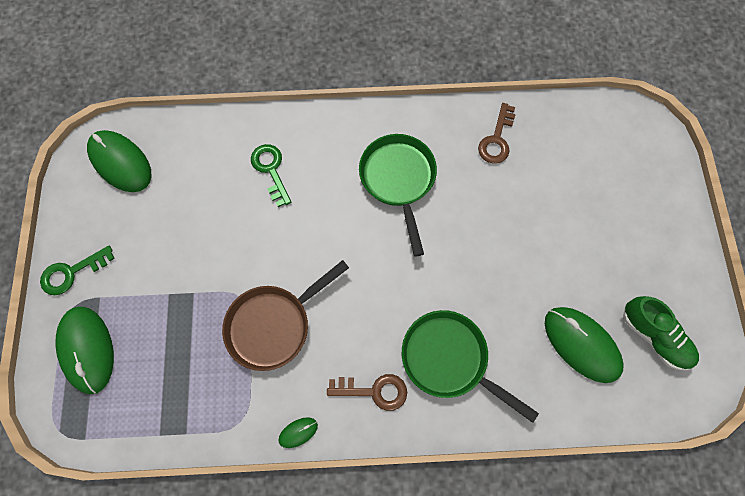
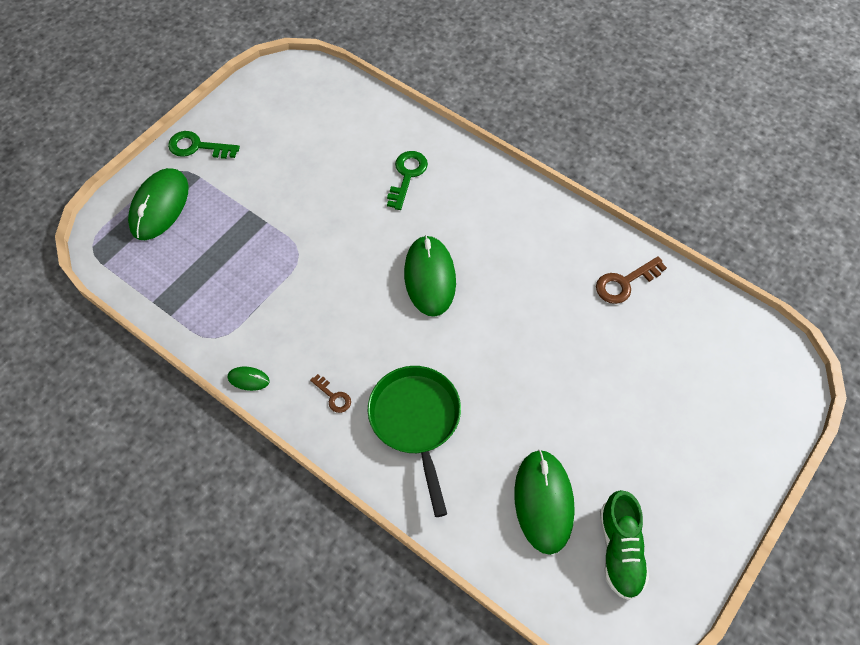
camera: 40 degrees right, 10 degrees down
(120, 162) = (300, 94): green mouse -> green mouse (430, 277)
(273, 325) = (303, 289): brown pan -> none
(374, 391) = (333, 396): brown key -> brown key, size x0.60
(398, 180) = (505, 254): green pan -> none

